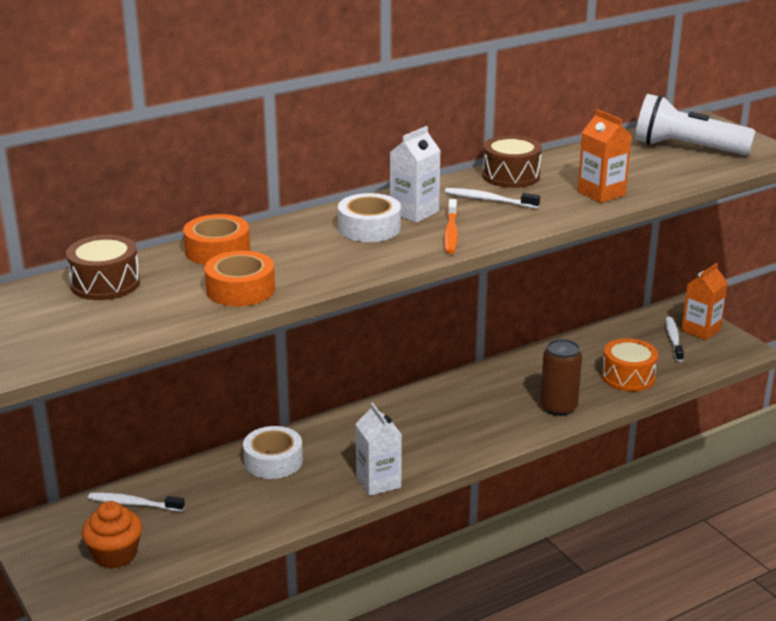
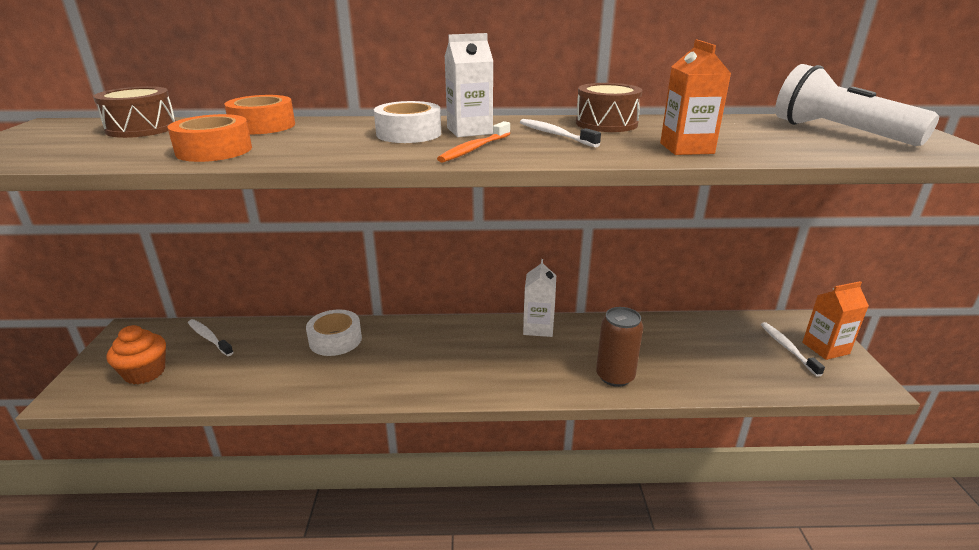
camera: 30 degrees right, 0 degrees up
(378, 482) = (389, 388): white carton -> white carton (538, 327)
(628, 377) = (711, 370): orange drum -> none
(673, 339) = (787, 348): white toothbrush -> white toothbrush turned 45 degrees counterclockwise

